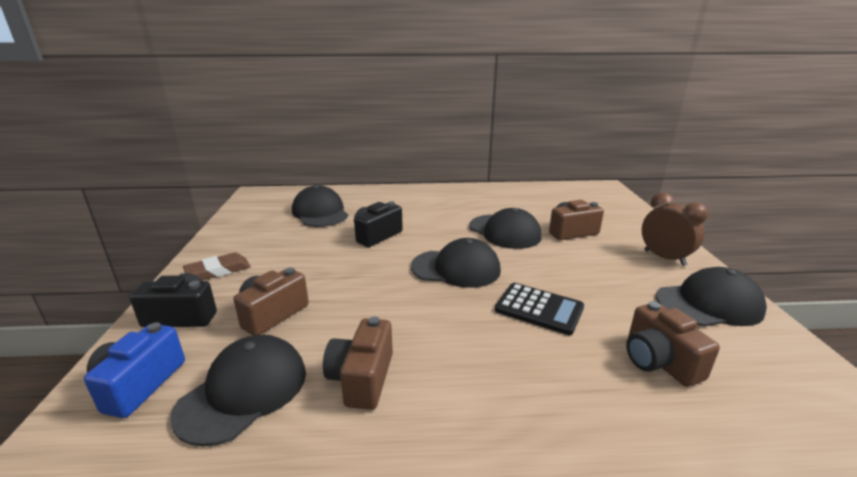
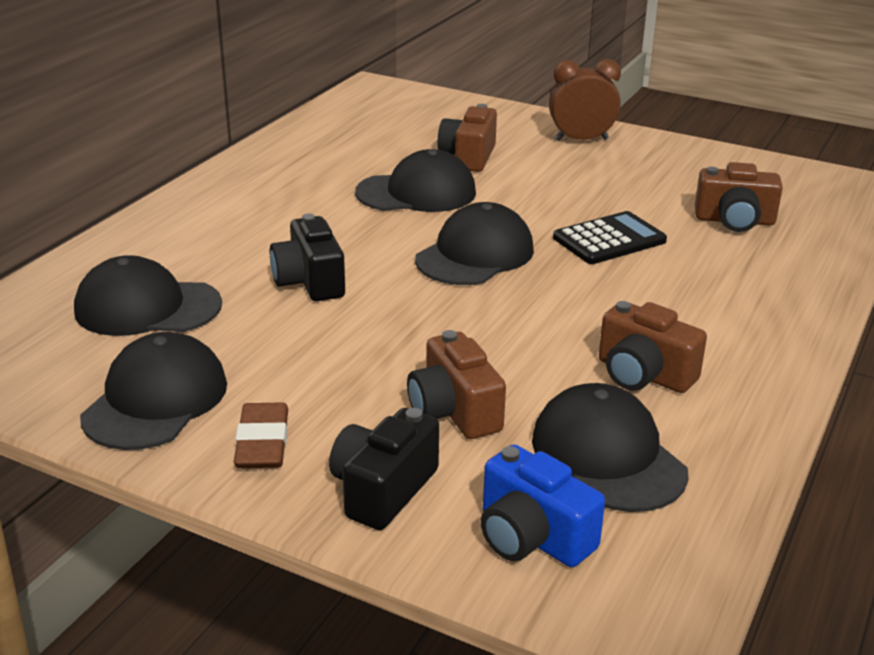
camera: 60 degrees left, 5 degrees up
(709, 304) = (676, 161): black cap -> black cap (156, 400)

